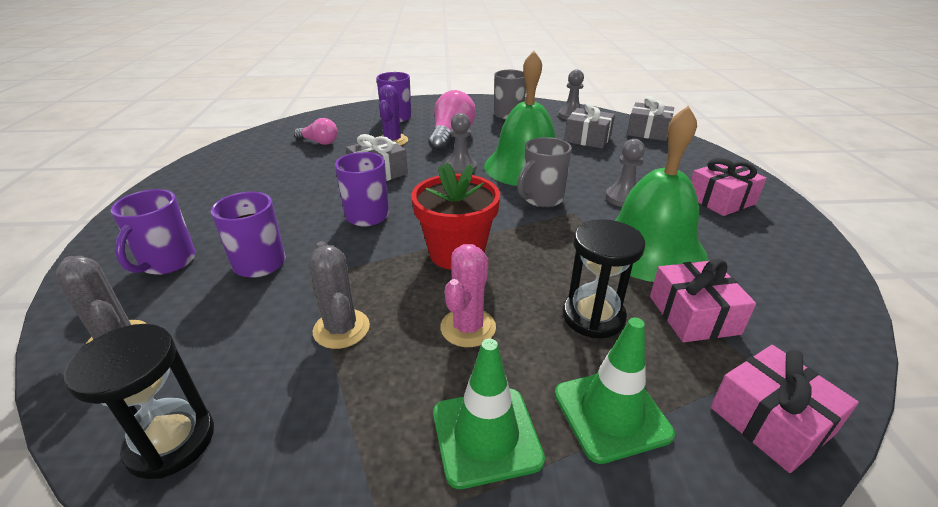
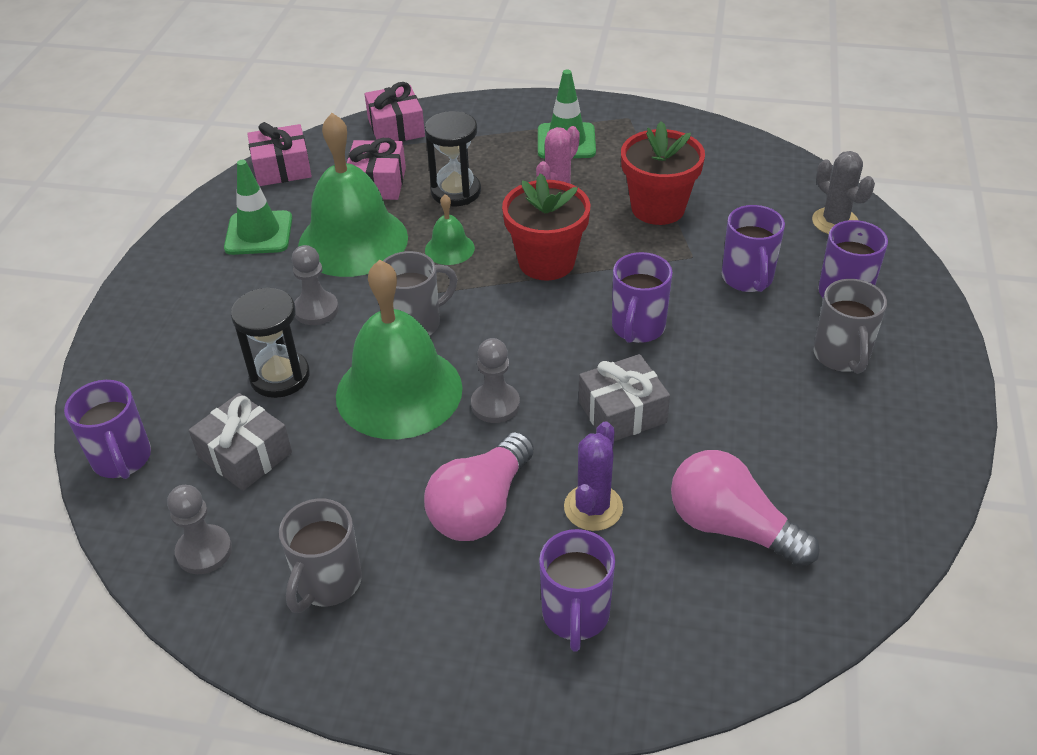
camera: 165 degrees left, 10 degrees up
(171, 441) = (755, 161): black hourglass -> black hourglass (280, 376)
(206, 215) = (841, 356): none -> grey mug
(319, 142) = (731, 527): pink light bulb -> pink light bulb, size x1.66
(341, 329) = (658, 208): grey cactus -> red flower pot
(554, 253) = (449, 249): none -> green bell
(611, 413) = (486, 141): green traffic cone -> green traffic cone (259, 233)
(648, 132) = (122, 459): grey gift -> purple mug
(720, 200) = (206, 290): pink gift -> pink gift (282, 168)

